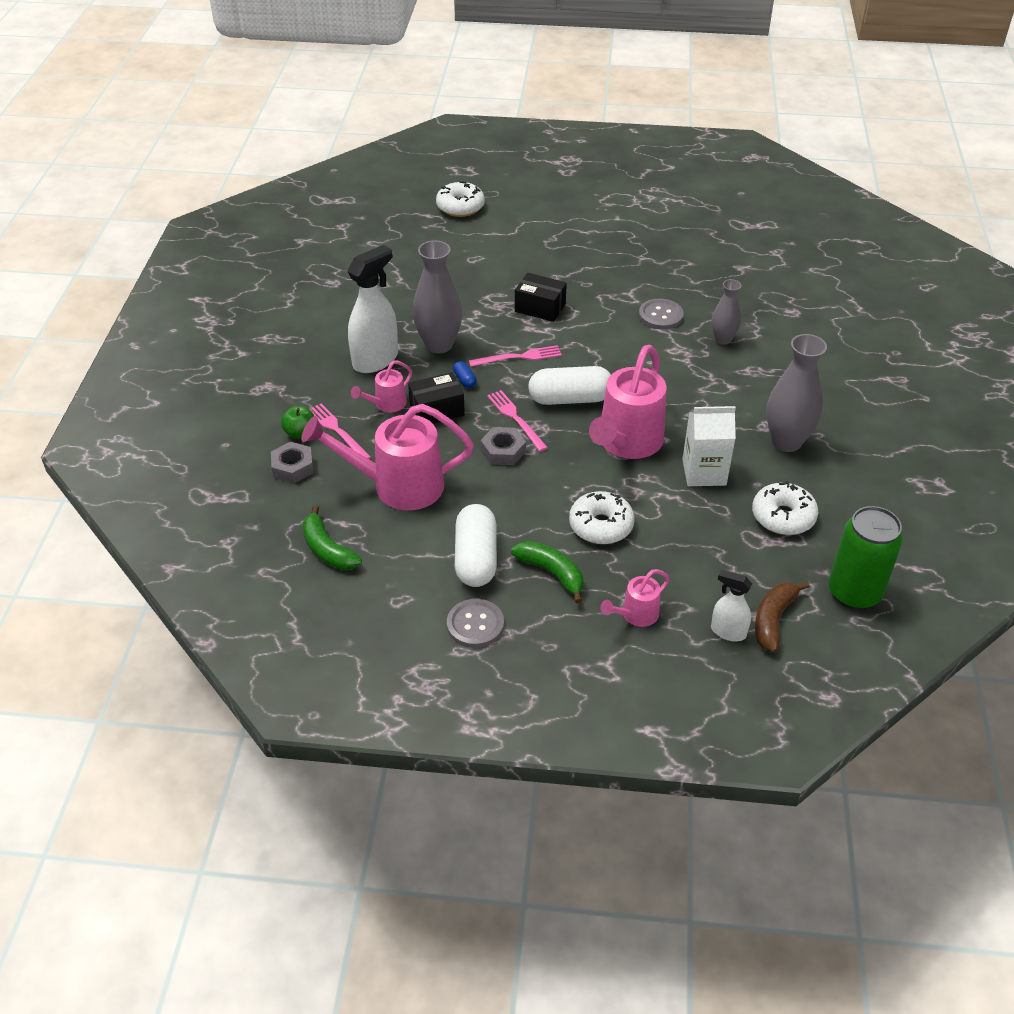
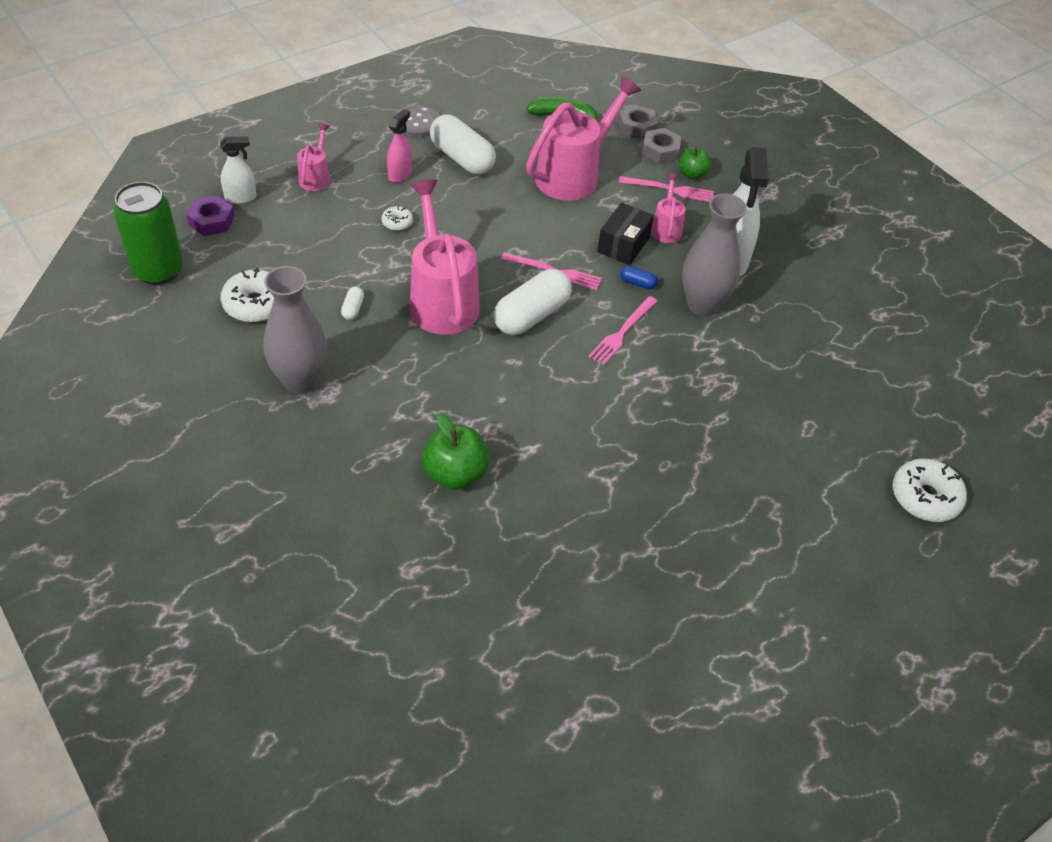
camera: 135 degrees right, 5 degrees up
(503, 451) = (532, 240): grey nut -> grey nut (637, 127)
(540, 308) = (671, 402): black box -> none
(552, 573) = (400, 174): green banana -> pink spray bottle
(601, 525) = (397, 223): white donut -> white donut, size x0.52
(660, 315) = (547, 467): grey button -> none
(704, 472) = (353, 309): white carton -> white capsule
(723, 339) = (455, 474): grey vase -> green apple
(773, 620) = (212, 221): brown banana -> purple nut

